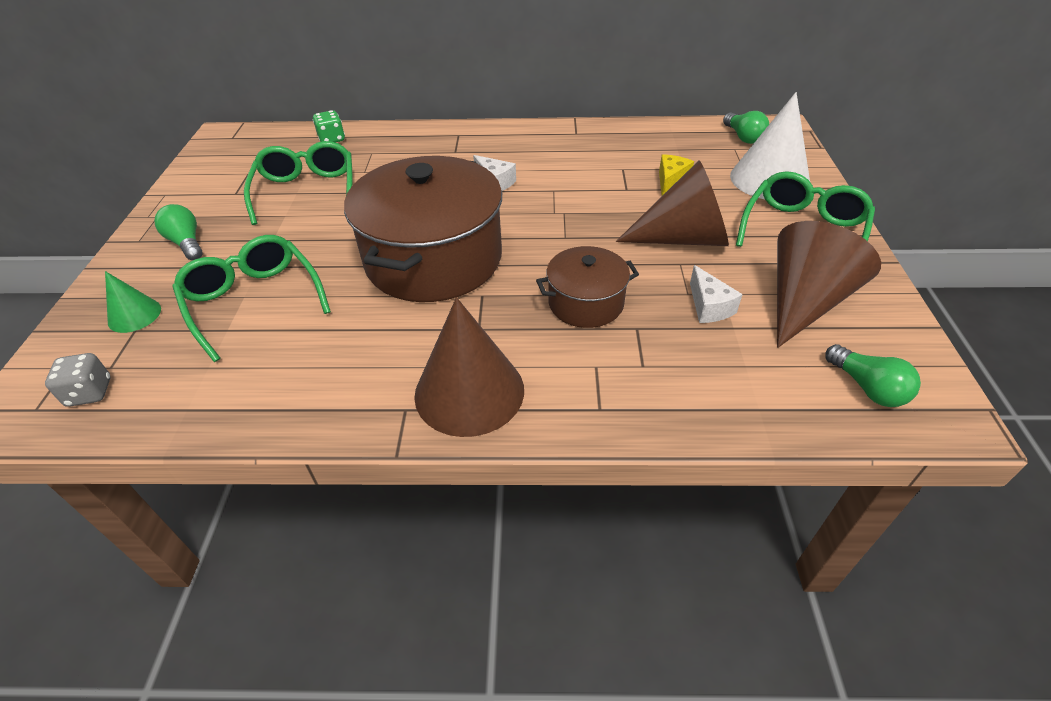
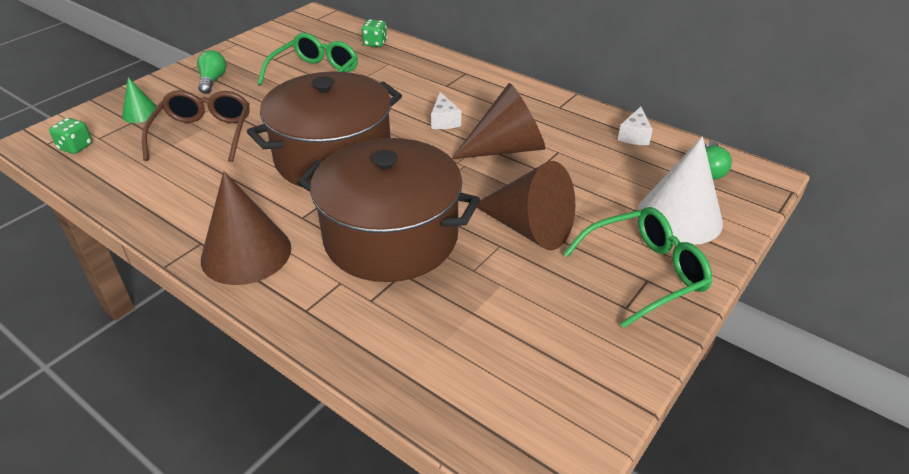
camera: 35 degrees right, 5 degrees down
(90, 392) = (76, 147): grey dice -> green dice
(254, 302) = (203, 134): green glasses -> brown glasses
(586, 303) = (391, 237): brown pot -> brown pot, size x1.97
(670, 182) = (584, 179): yellow cheese -> none
(709, 307) = (475, 288): white cheese -> white cheese (634, 136)
(804, 302) = (558, 327): brown cone -> brown cone (506, 148)
(867, 387) = (513, 416): green light bulb -> none

